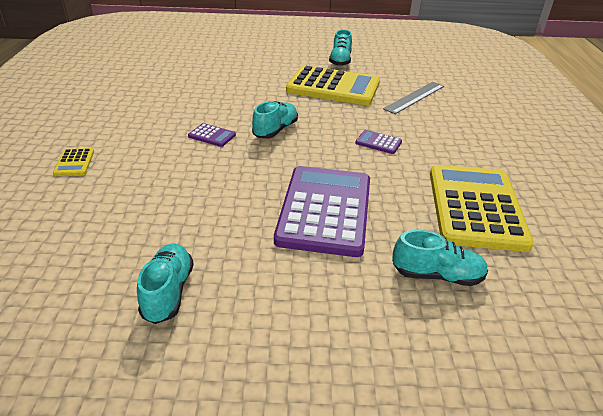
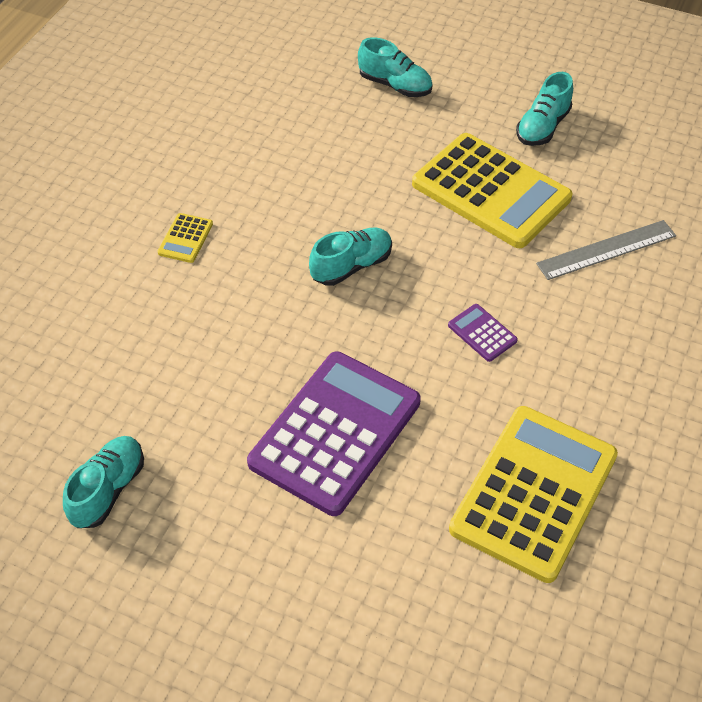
camera: 25 degrees right, 15 degrees up
(74, 163) = (78, 257): yellow calculator -> yellow calculator (185, 238)
(212, 136) = (261, 253): purple calculator -> none
(437, 275) = (407, 574): turquoise shoe -> turquoise shoe (395, 85)

